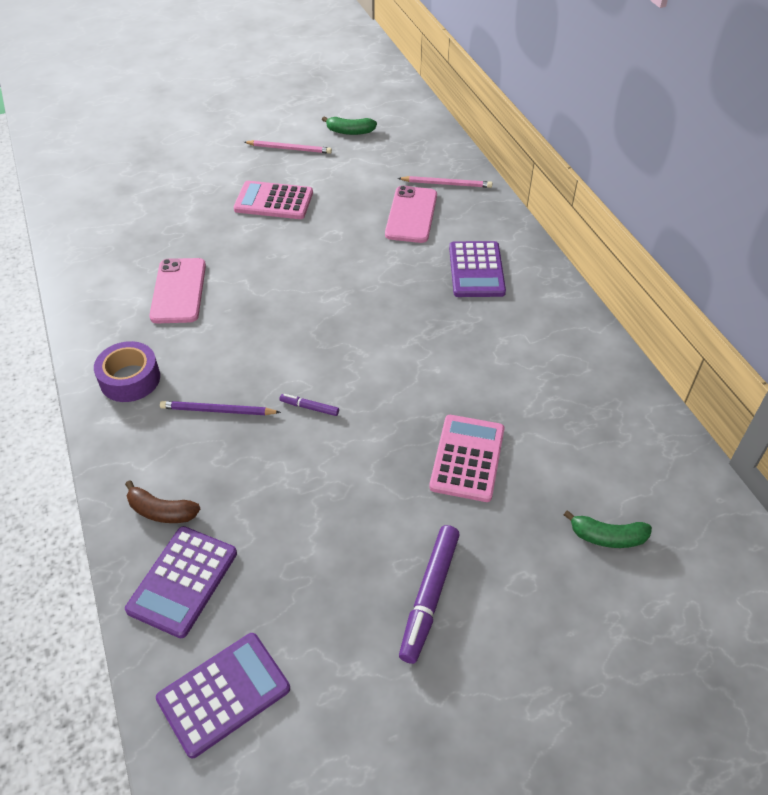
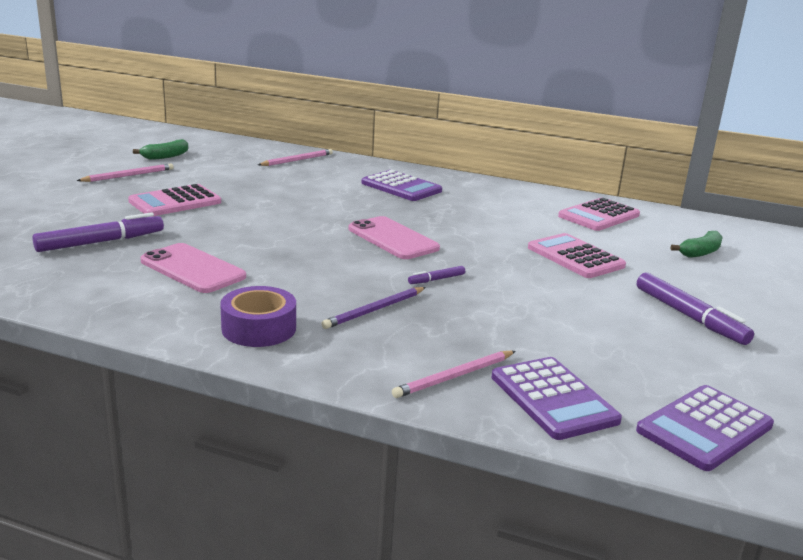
camera: 50 degrees left, 25 degrees down
(161, 511) = (454, 377): brown banana -> pink pencil
(169, 227) = (101, 242): none -> purple marker
(224, 694) = (704, 428): purple calculator -> purple calculator turned 135 degrees counterclockwise
(411, 215) = (303, 178): pink phone -> pink phone (392, 239)
(600, 420) = (599, 216): none -> pink calculator

